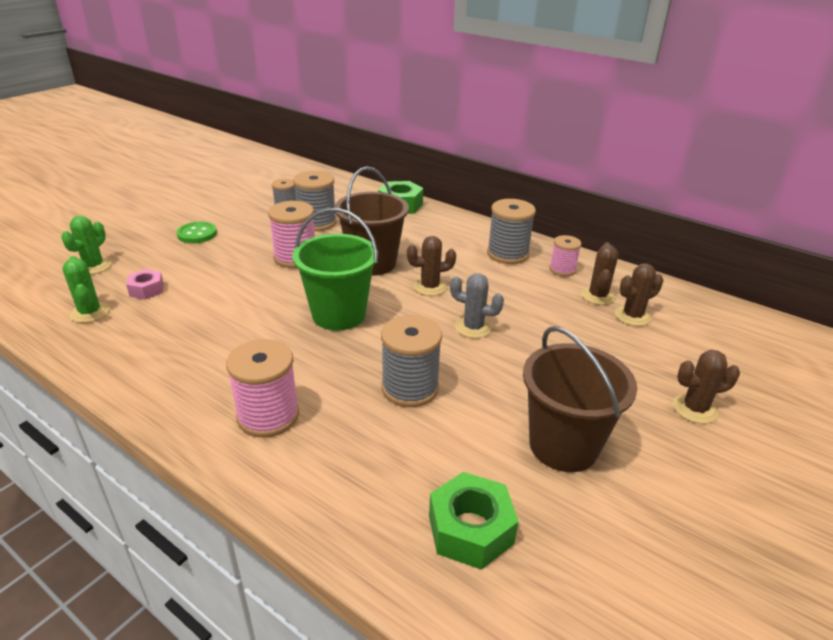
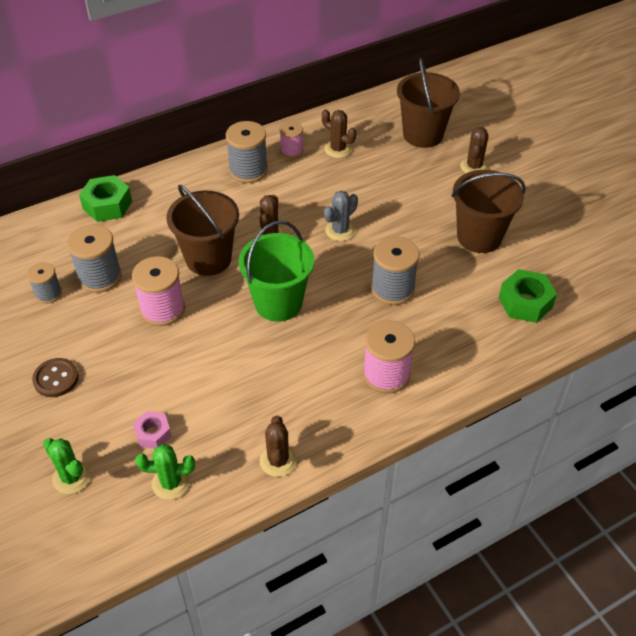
camera: 65 degrees left, 15 degrees up
(197, 234) = (56, 379): green button -> brown button
(632, 316) = (371, 145): brown cactus -> brown cactus (278, 461)
(699, 350) = (423, 135): none -> brown bucket

